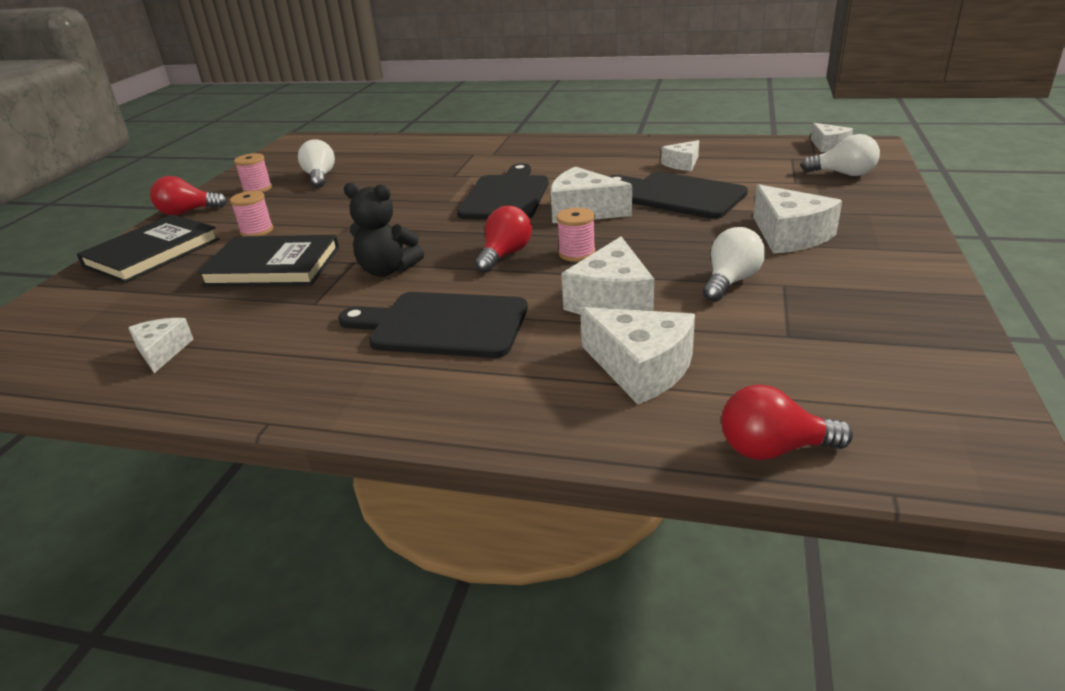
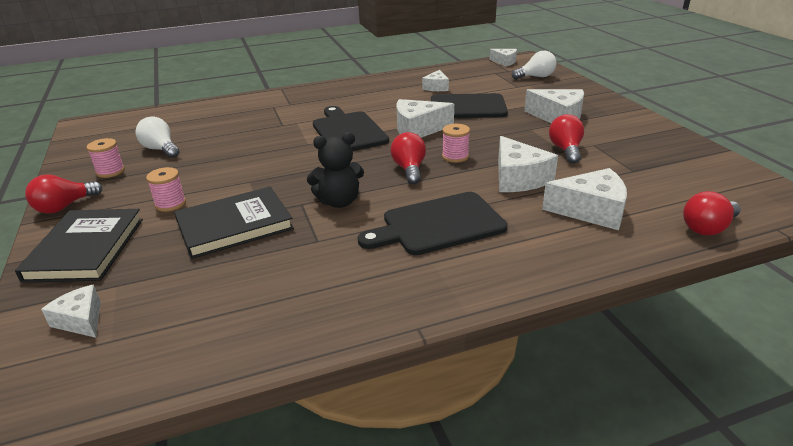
camera: 35 degrees left, 0 degrees up
(162, 351) = (241, 317): white cheese -> white cheese (81, 320)
(731, 281) = (566, 150): white light bulb -> red light bulb

